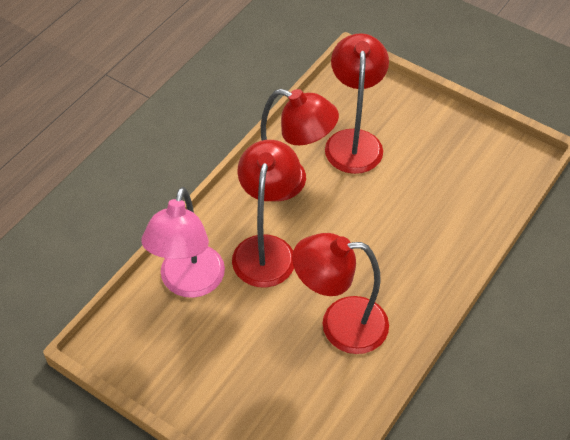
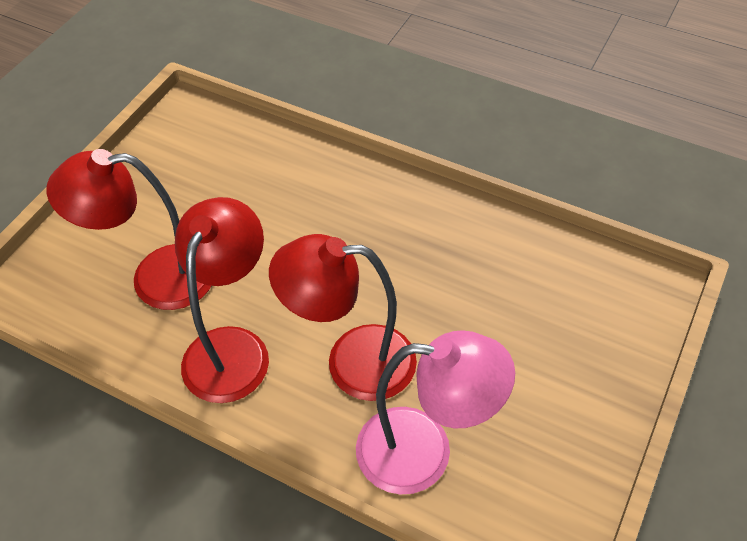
camera: 95 degrees left, 0 degrees up
(340, 324) = (453, 270): red lamp -> none

